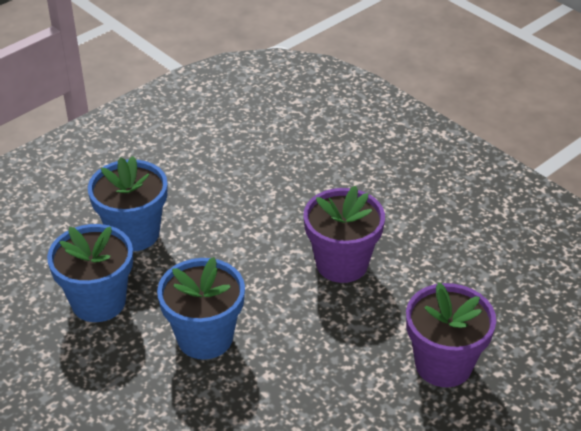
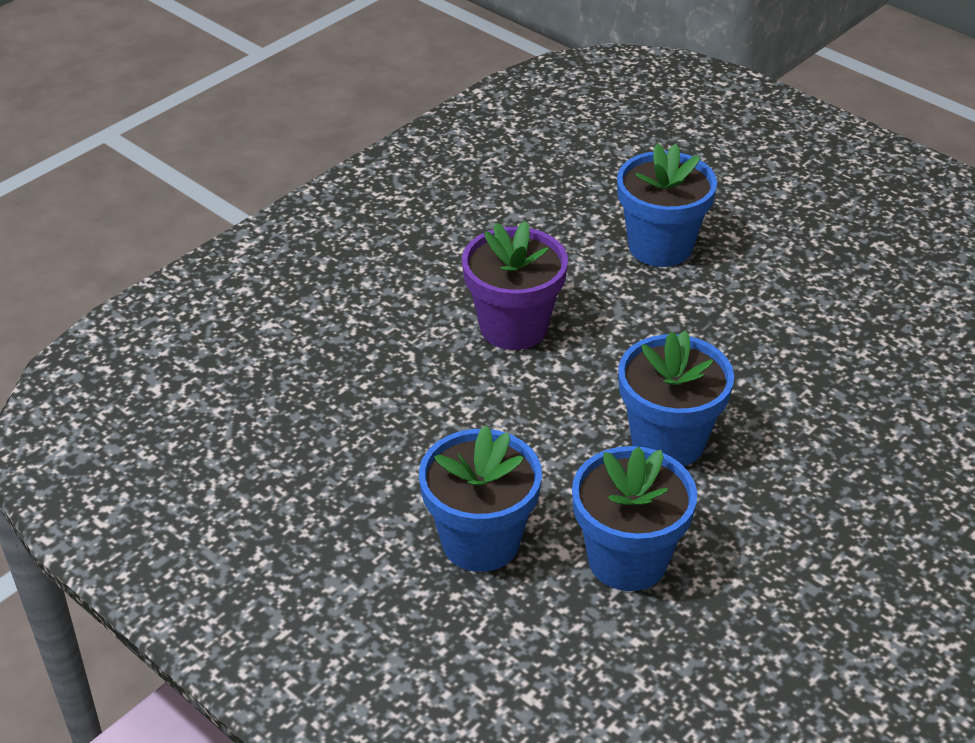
camera: 95 degrees left, 0 degrees up
(443, 364) = (660, 246): purple flower pot -> blue flower pot

